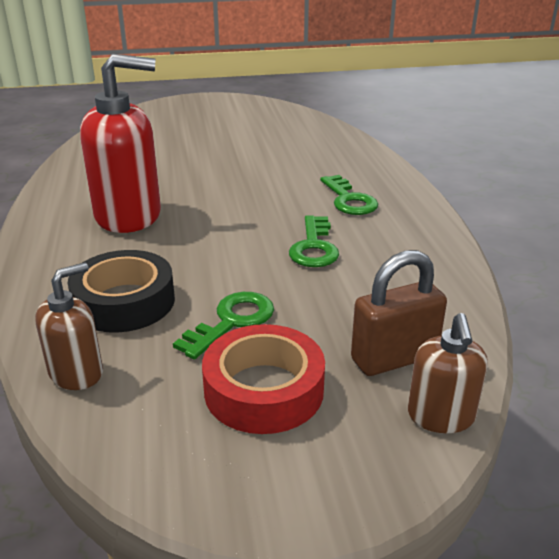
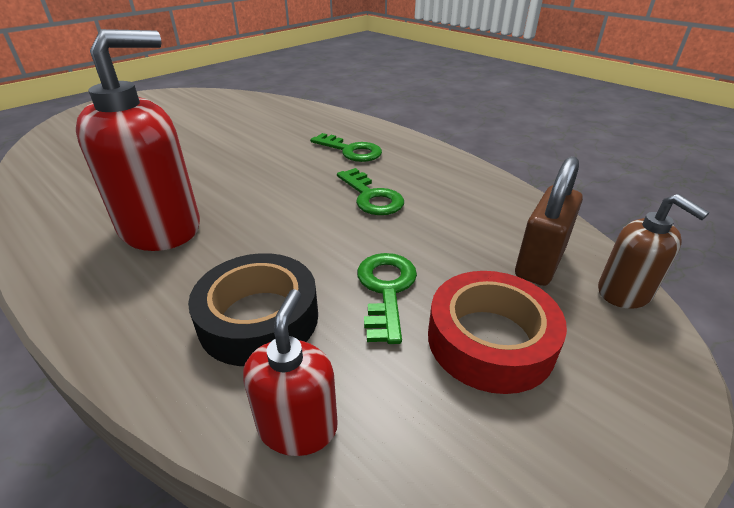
camera: 35 degrees left, 5 degrees up
(76, 373) = (298, 426): brown soap dispenser -> red soap dispenser

